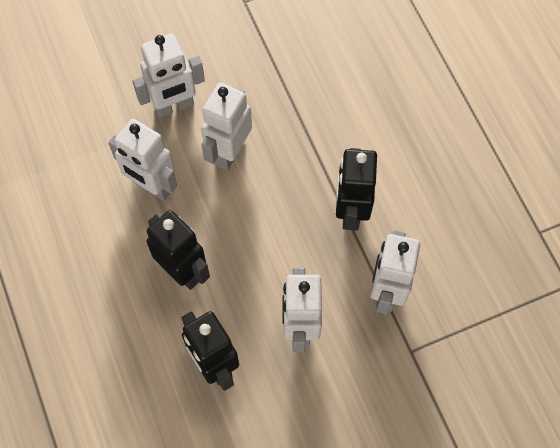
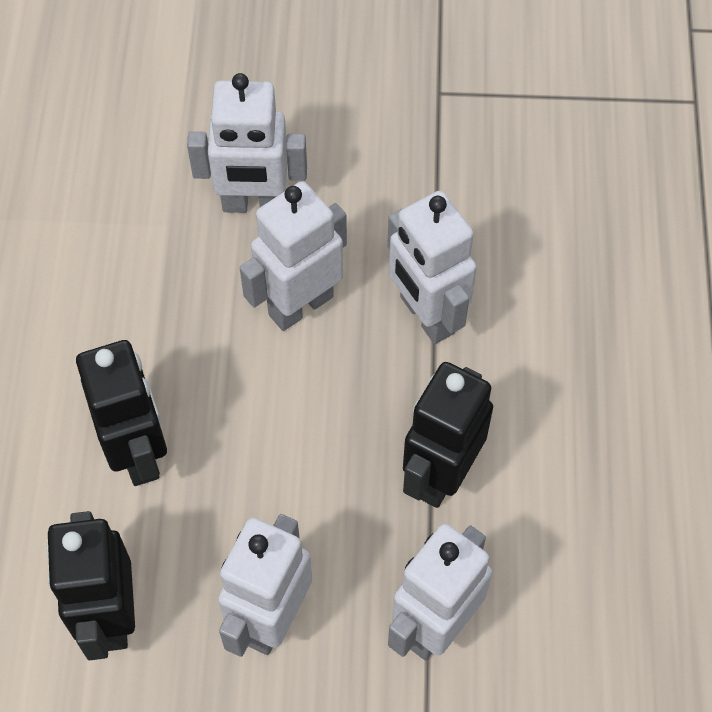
camera: 25 degrees right, 5 degrees down
(152, 186) = (160, 308): white robot -> white robot (426, 315)

